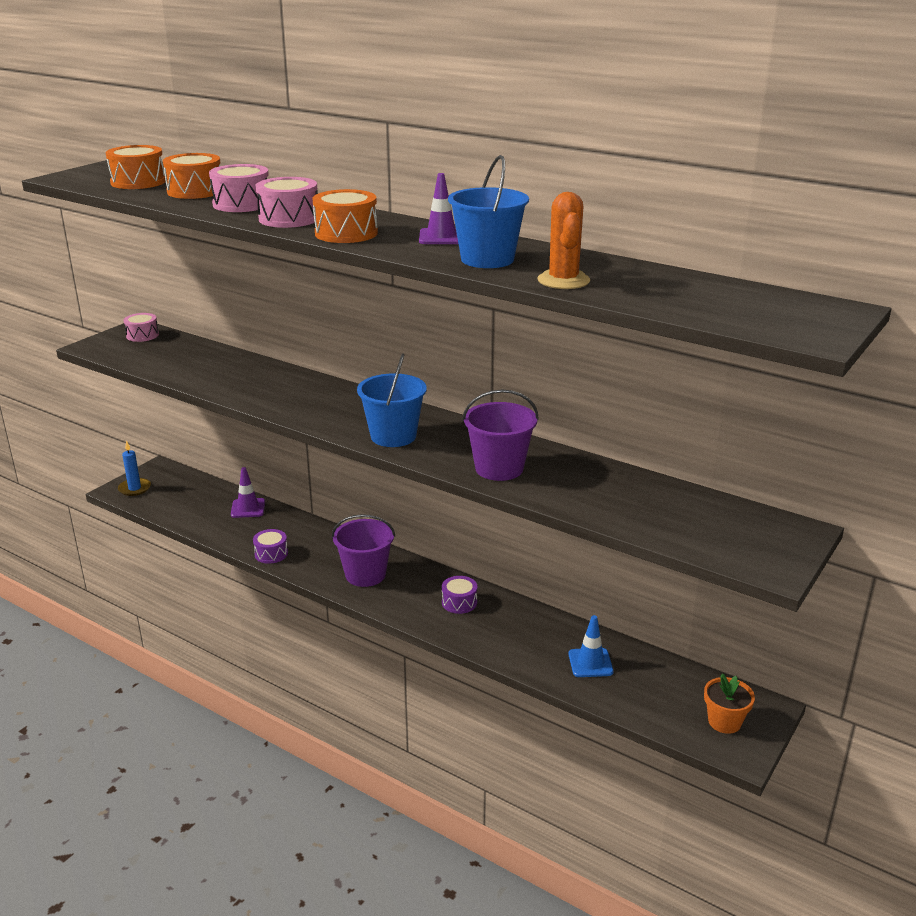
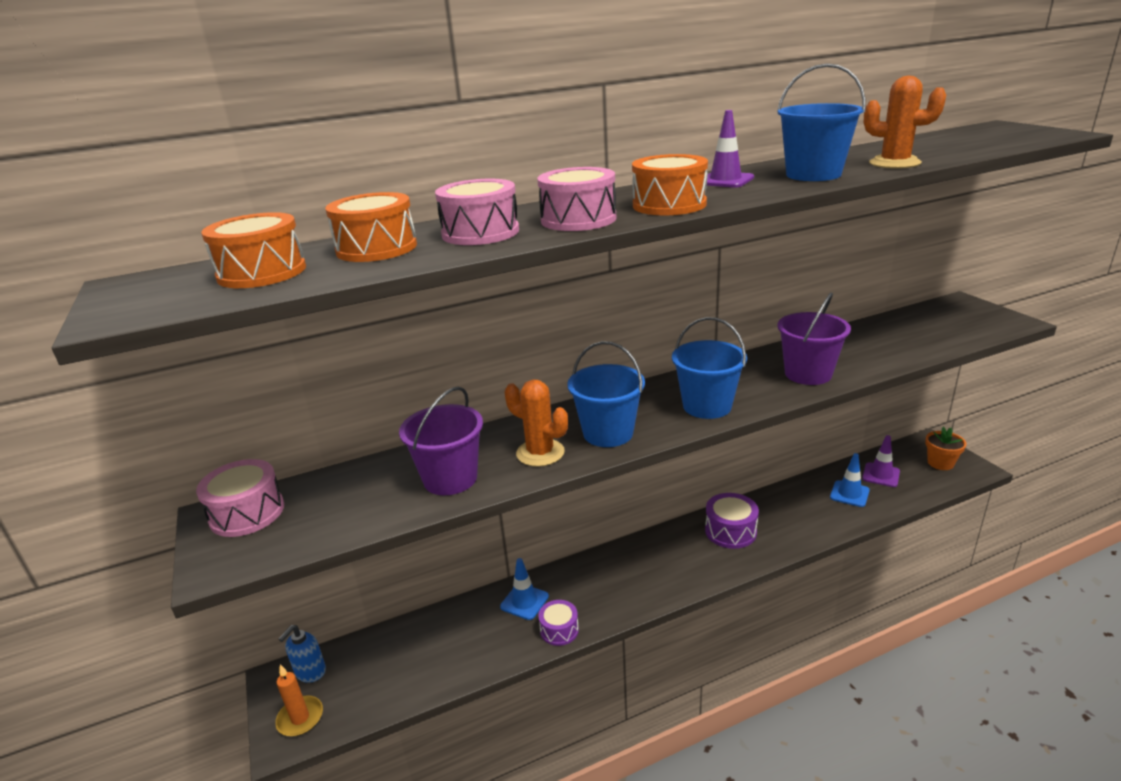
camera: 55 degrees left, 0 degrees up
(134, 488) = (300, 718): blue candle -> orange candle
(142, 335) = (247, 513): pink drum -> pink drum, size x1.50
(171, 476) = (310, 672): none -> blue soap dispenser
(248, 508) = (453, 622): purple traffic cone -> purple traffic cone (881, 475)
(270, 394) = (540, 453): none -> orange cactus
(289, 529) = (524, 601): none -> blue traffic cone
(316, 409) = (608, 433): none -> blue bucket
(365, 574) = (648, 573): purple bucket -> purple bucket (450, 478)
(459, 602) = (730, 531): purple drum -> purple drum, size x1.50

